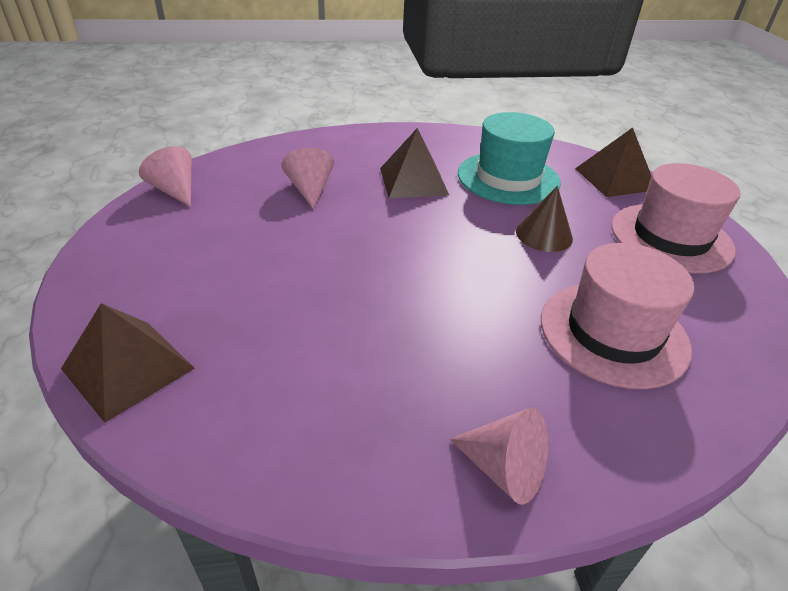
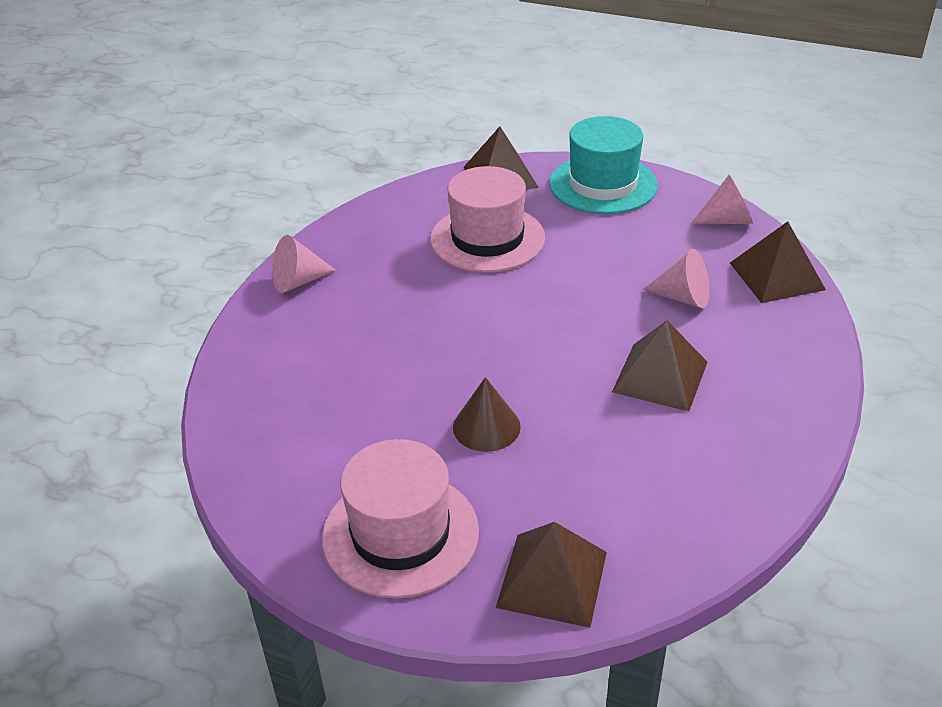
camera: 125 degrees right, 0 degrees up
(252, 159) = (776, 276): none -> brown pyramid
(508, 178) = (620, 463): turquoise hat -> turquoise hat (603, 184)
(613, 333) = (334, 390): pink hat -> pink hat (487, 238)

